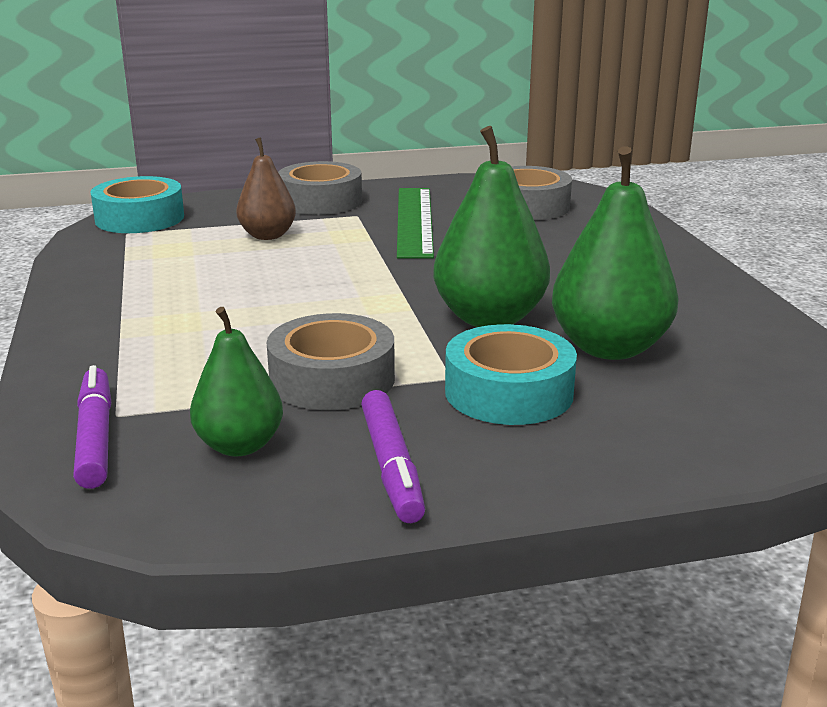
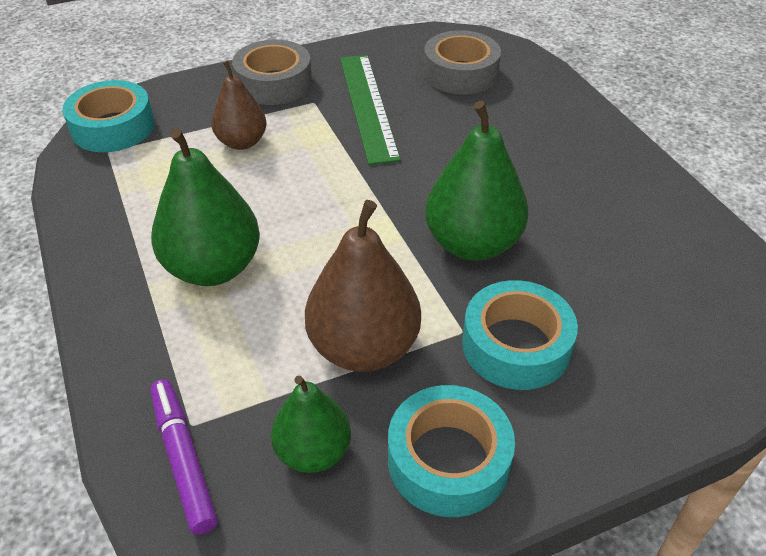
camera: 10 degrees left, 20 degrees up
(332, 379) = (363, 348): grey tape -> brown pear
(391, 466) = (448, 460): purple marker -> turquoise tape
(609, 348) = (581, 273): green pear -> green pear (213, 268)

